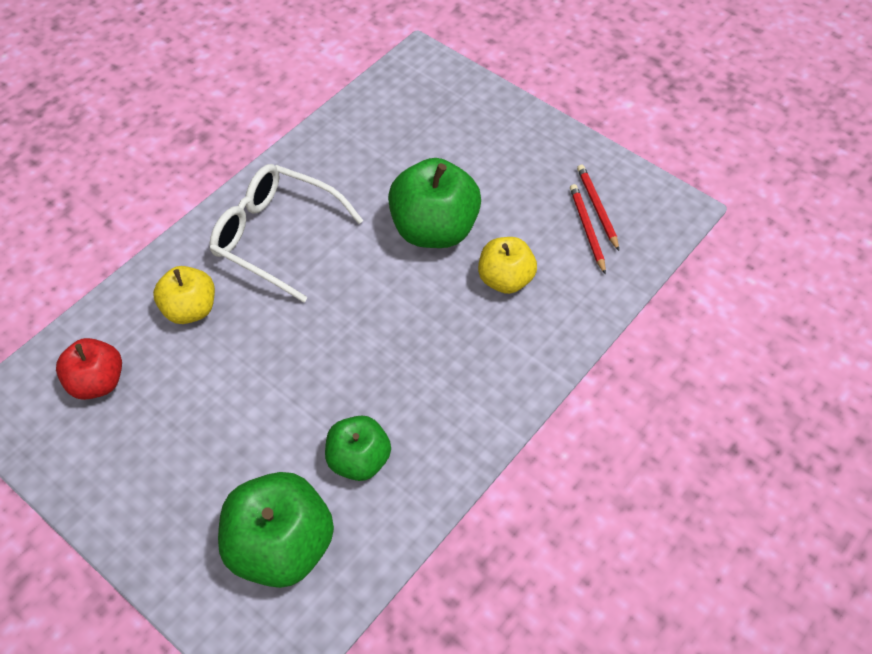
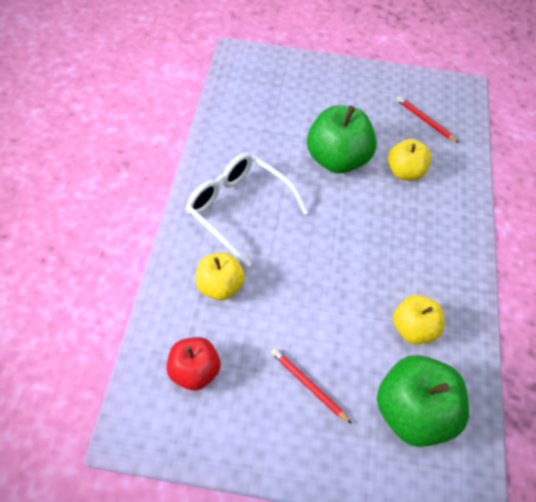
camera: 35 degrees left, 0 degrees up
(276, 236) = (238, 209): white glasses -> white glasses turned 45 degrees clockwise
(359, 460) = (413, 328): green apple -> yellow apple
(597, 208) = (420, 105): red pencil -> red pencil (308, 385)

